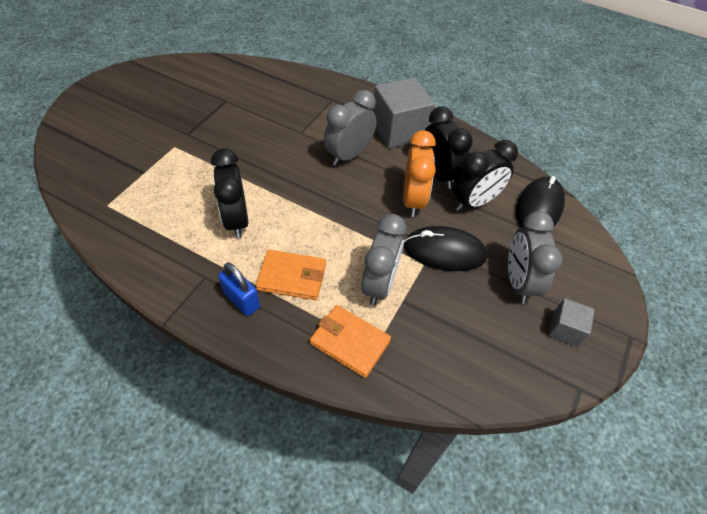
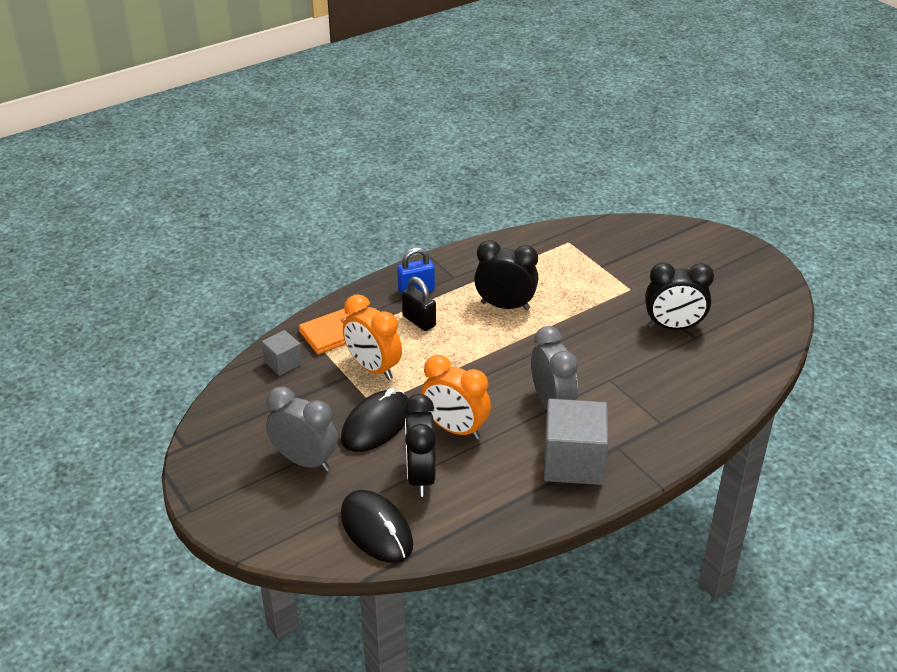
camera: 120 degrees right, 15 degrees down
(292, 277) = (419, 321): orange wallet -> black padlock
(379, 284) = (373, 368): grey clock -> orange clock
(438, 174) = (479, 466): black clock -> black clock (673, 327)
(565, 329) = (236, 467): grey cube -> grey cube (283, 363)

